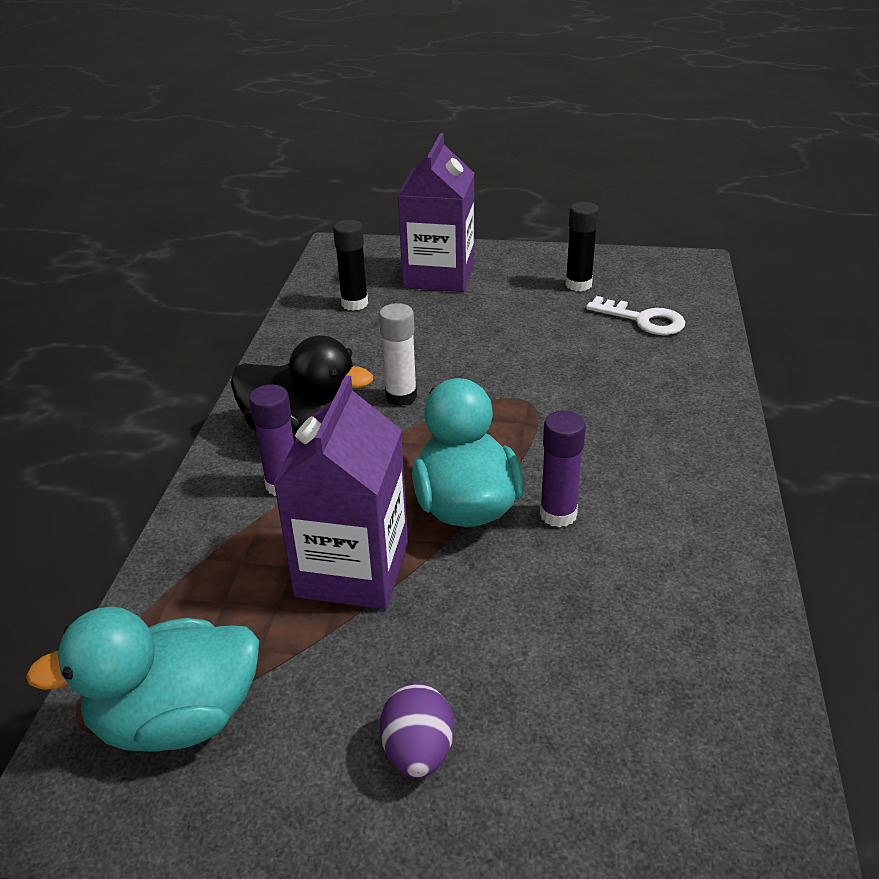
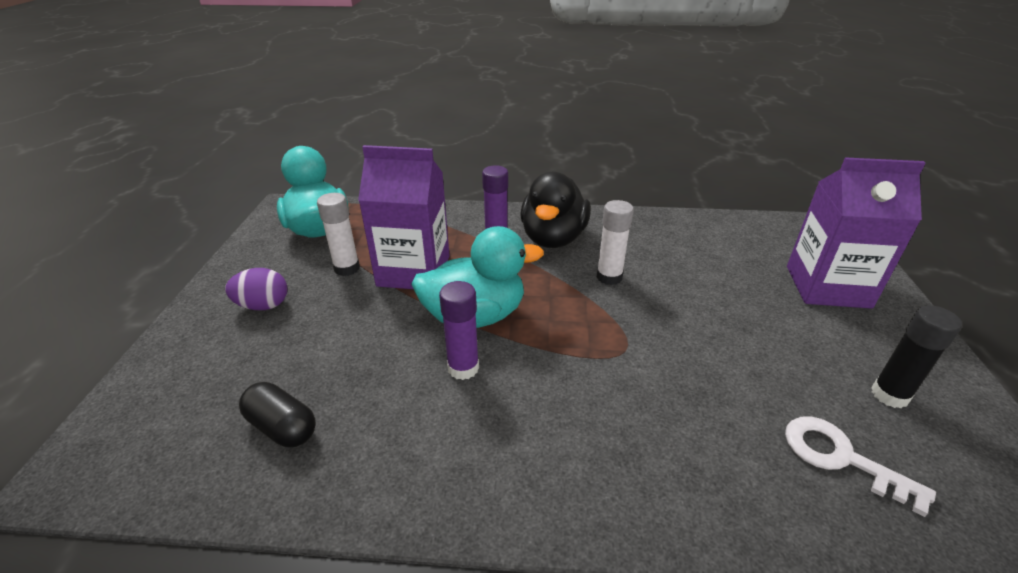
camera: 85 degrees right, 0 degrees up
(328, 653) = (347, 268): none -> white glue stick
(354, 303) = (740, 244): black glue stick -> none
(643, 320) = (840, 457): white key -> white key turned 105 degrees clockwise
(666, 667) = (282, 427): none -> black capsule

